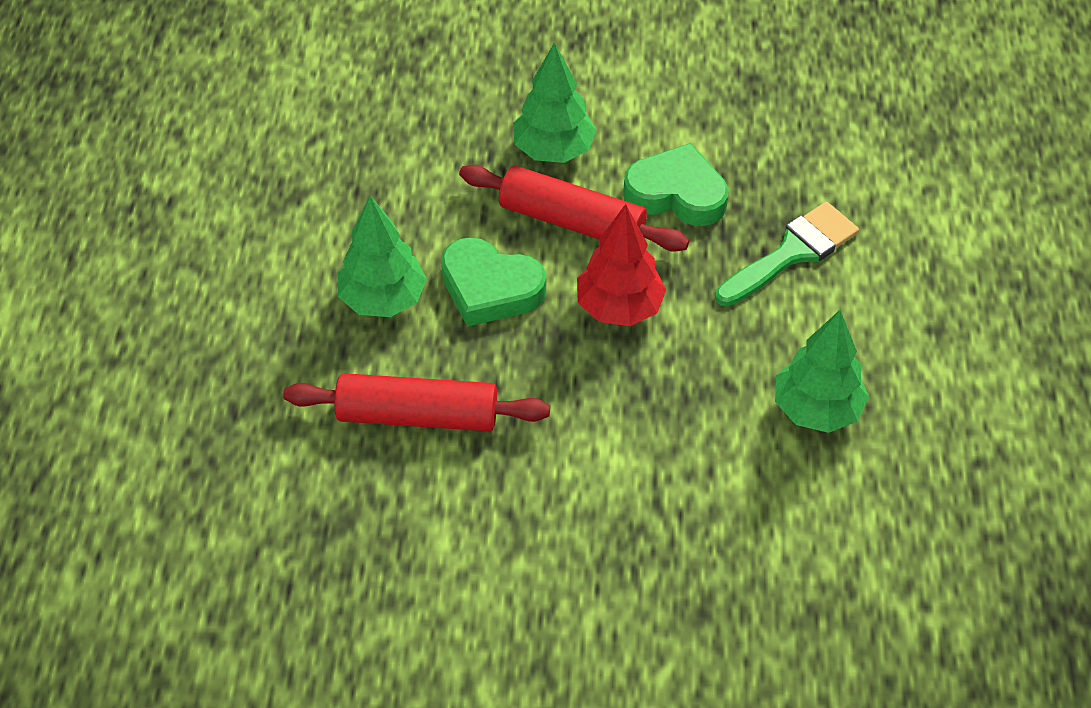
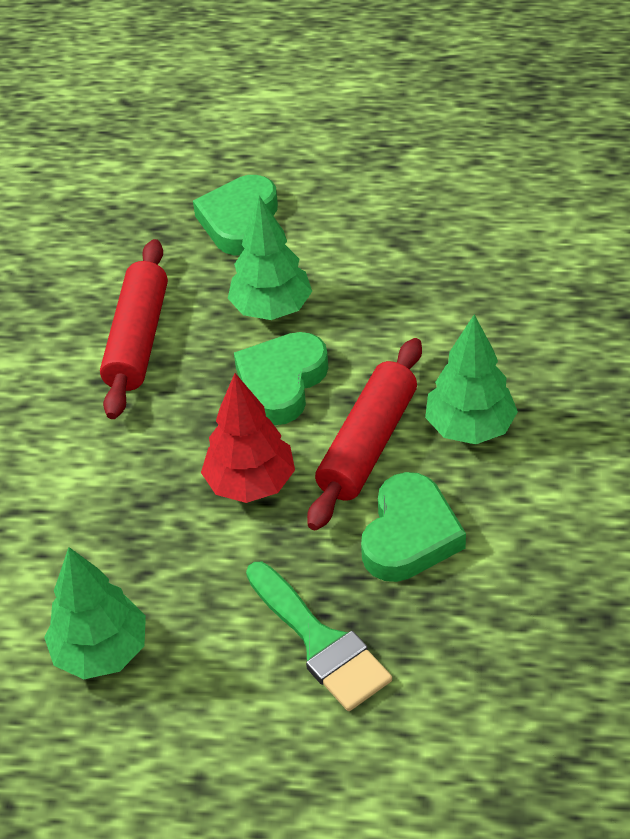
camera: 95 degrees right, 5 degrees down
(238, 333) = (239, 221): none -> green heart

